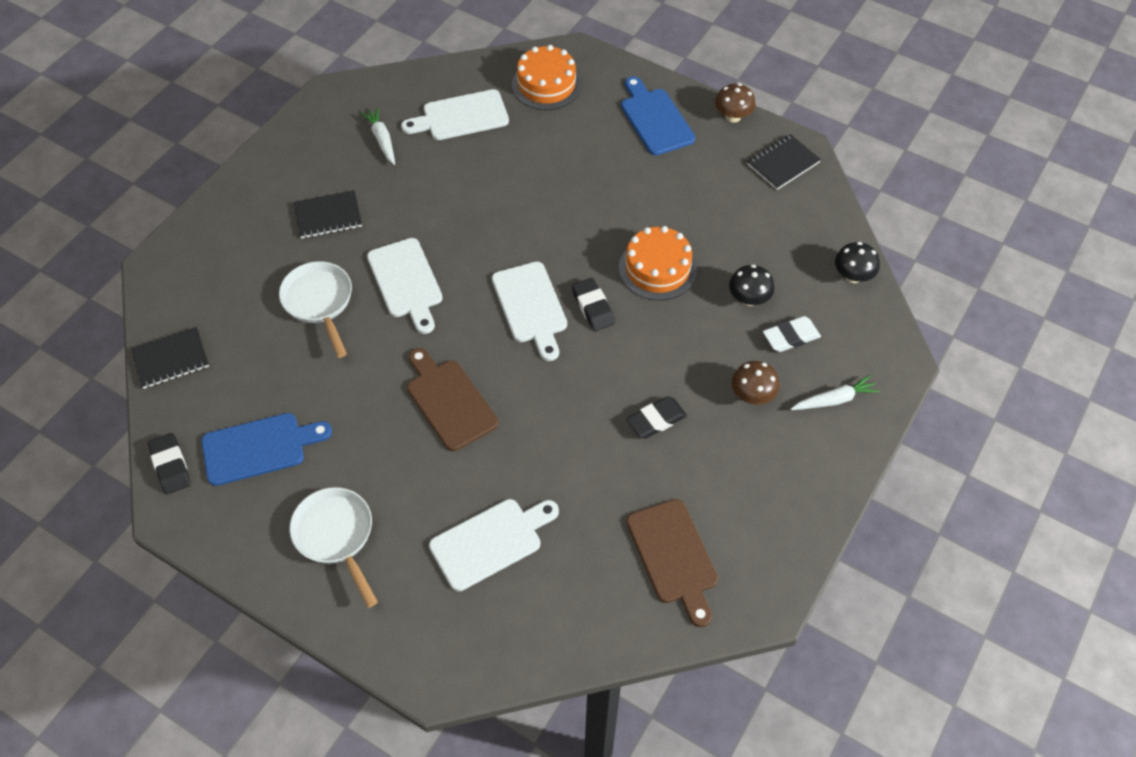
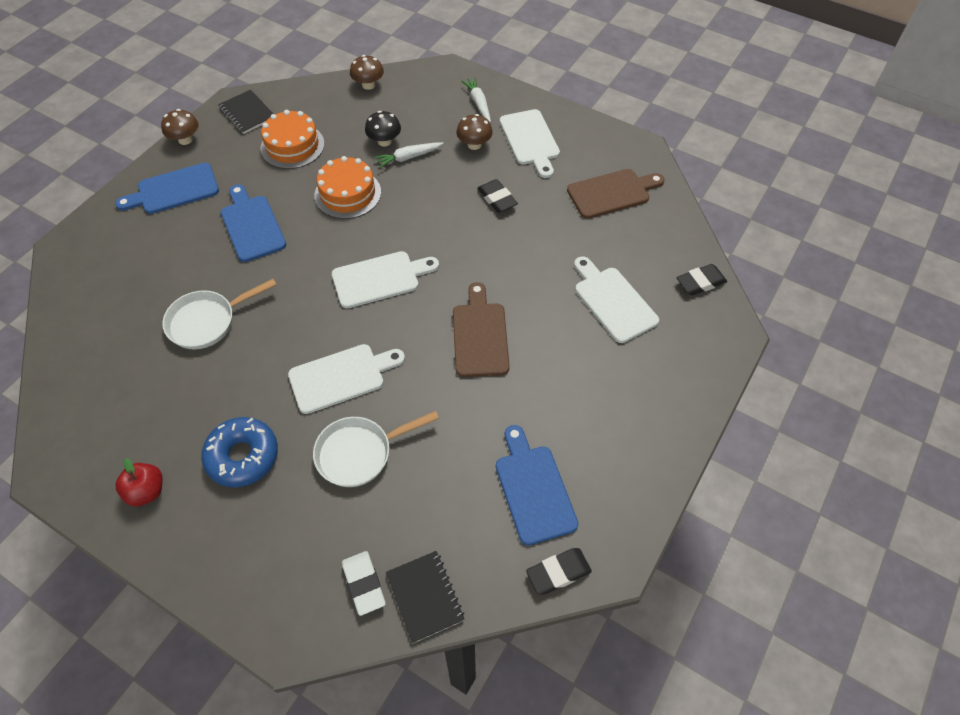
camera: 90 degrees left, 0 degrees up
(304, 157) = (147, 491): none -> red apple
(328, 216) = (243, 456): black notebook -> blue donut
(336, 536) = (620, 413): white pan -> white pan (207, 322)
(382, 140) = (141, 412): white carrot -> white carrot (408, 157)
(449, 401) = (480, 335): brown cutting board -> brown cutting board turned 120 degrees clockwise
(461, 116) = (126, 341): white cutting board -> white cutting board (530, 140)
(546, 84) = (102, 270): orange cake -> orange cake (292, 146)
(593, 307) = (384, 236): black eraser -> black eraser (700, 282)
(606, 189) = (252, 225): none -> blue cutting board
(790, 337) = (422, 121): white eraser -> white eraser (364, 584)
(853, 276) = (368, 85): black mushroom -> brown mushroom

